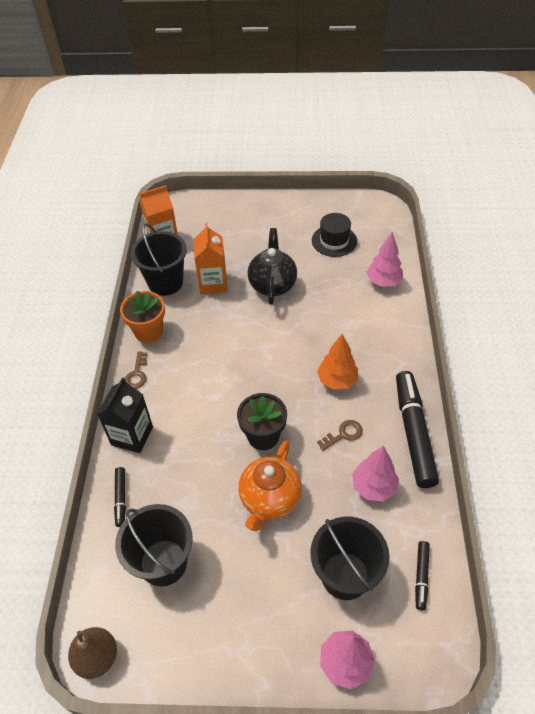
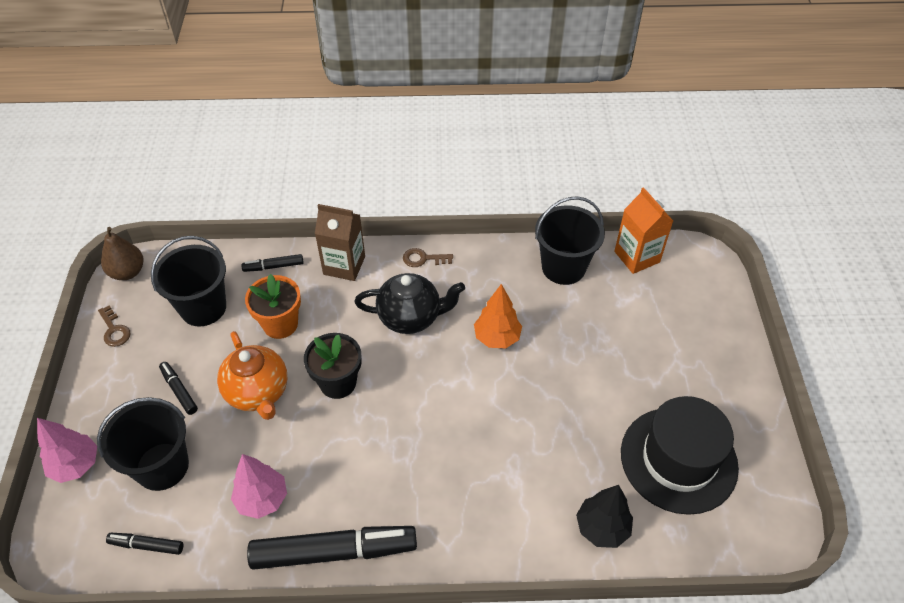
camera: 85 degrees right, 0 degrees up
(132, 436) = (344, 265): black carton -> brown carton
(148, 332) = (484, 261): orange flower pot -> orange flower pot (280, 324)
(213, 283) = (568, 316): orange carton -> none
(263, 572) = (179, 390): none -> black marker
(270, 499) = (258, 393): orange teapot -> orange teapot turned 135 degrees counterclockwise
(272, 284) = (576, 382): black teapot -> black teapot (411, 317)
(334, 241) = (678, 459): black hat -> black hat, size x1.66
(337, 380) = (416, 461): orange tree -> orange tree (497, 338)
(343, 434) = (336, 468): brown key -> brown key (114, 330)
(383, 282) = (602, 528): pink tree -> black tree

